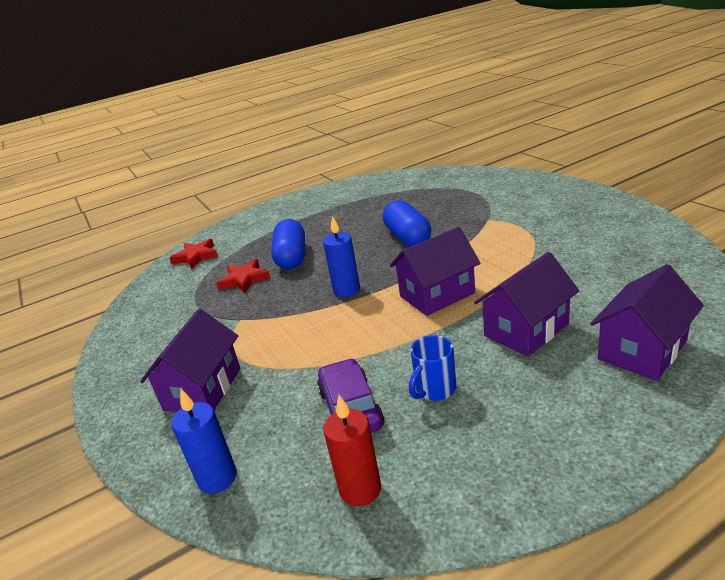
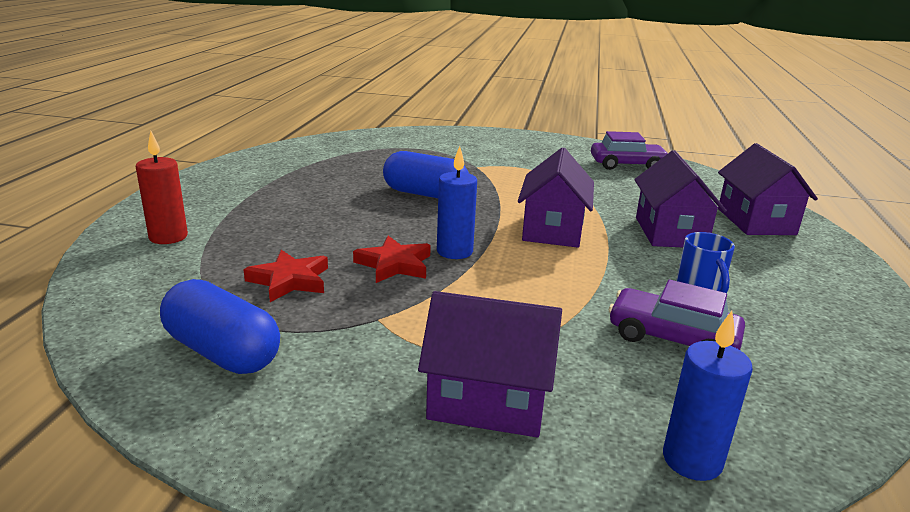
camera: 55 degrees left, 5 degrees down
(196, 257) = (136, 280): red star -> red star (394, 264)
(203, 389) = (488, 400): purple house -> purple house turned 45 degrees counterclockwise
(292, 257) = (314, 242): blue capsule -> blue capsule (222, 352)
(360, 489) = (805, 386): red candle -> red candle (168, 237)
(633, 248) = (627, 165): none -> purple car

